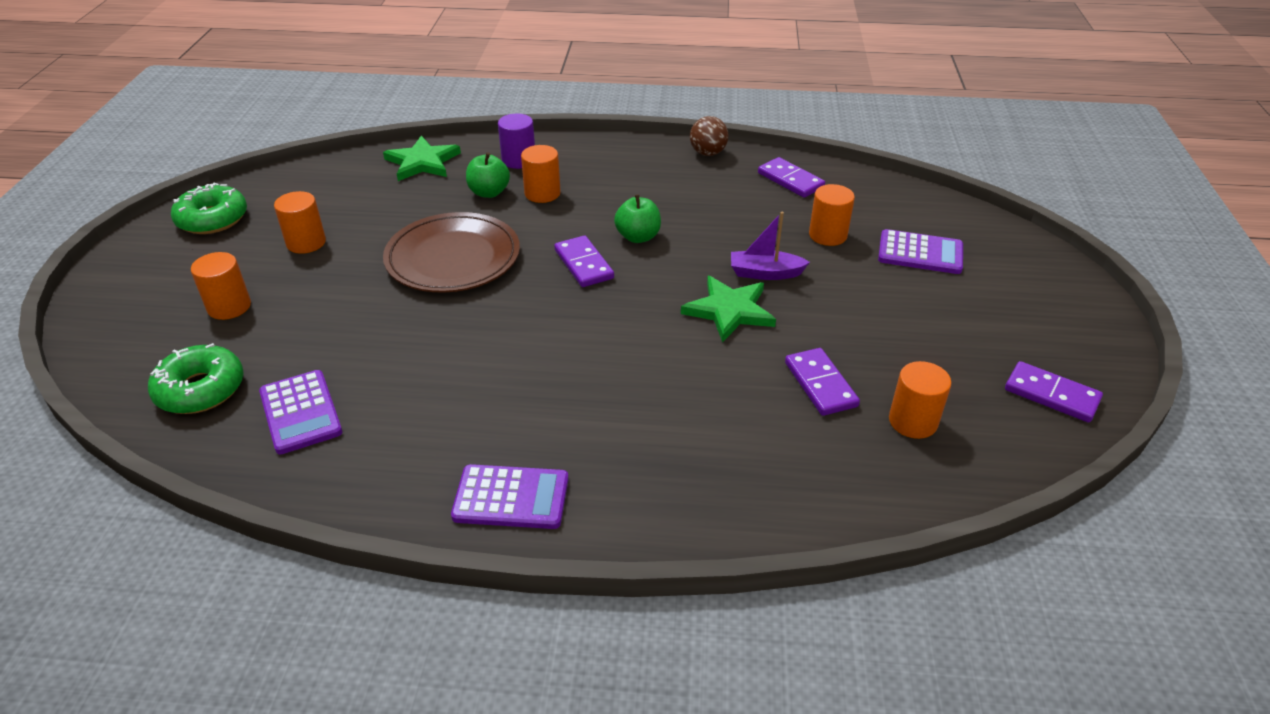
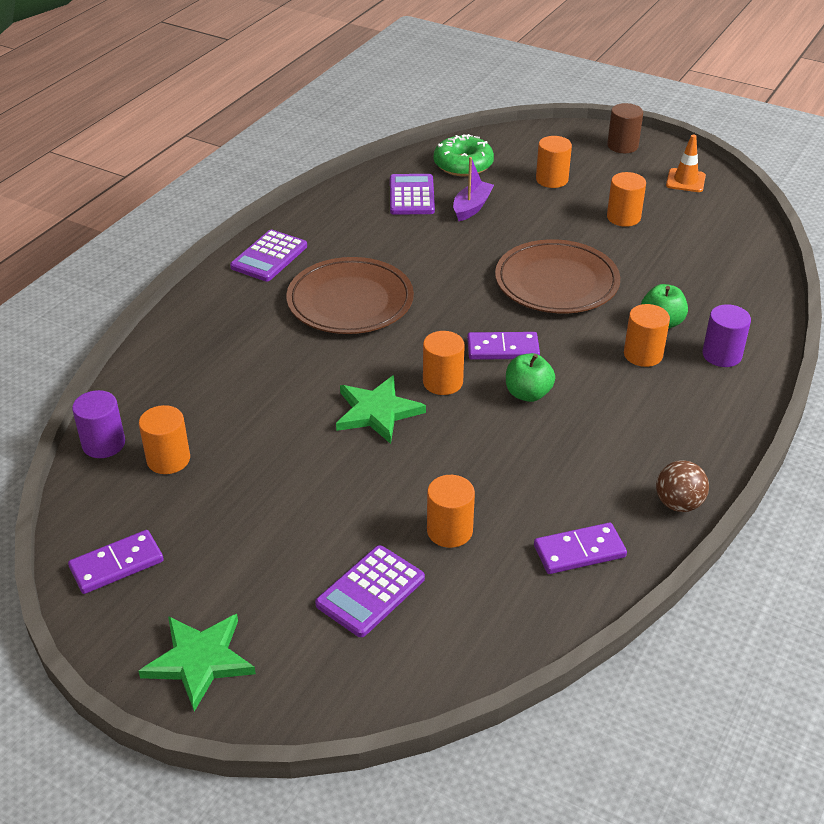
camera: 115 degrees right, 0 degrees up
(129, 273) = (622, 146): none -> brown cylinder
(212, 219) = (685, 181): green donut -> orange traffic cone
(300, 412) = (412, 195): purple calculator -> purple calculator turned 90 degrees clockwise
(422, 162) = (743, 294): green star -> green star (199, 660)
(567, 387) = (350, 301): none -> brown plate
(658, 285) = (442, 382): none -> orange cylinder
(765, 273) = (415, 456): purple boat -> purple boat (472, 207)
(820, 384) = (249, 427): purple domino -> none
(942, 483) = (103, 444): none -> purple cylinder

